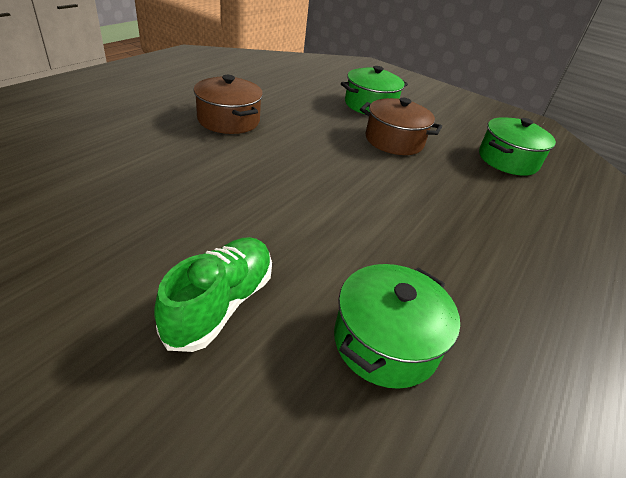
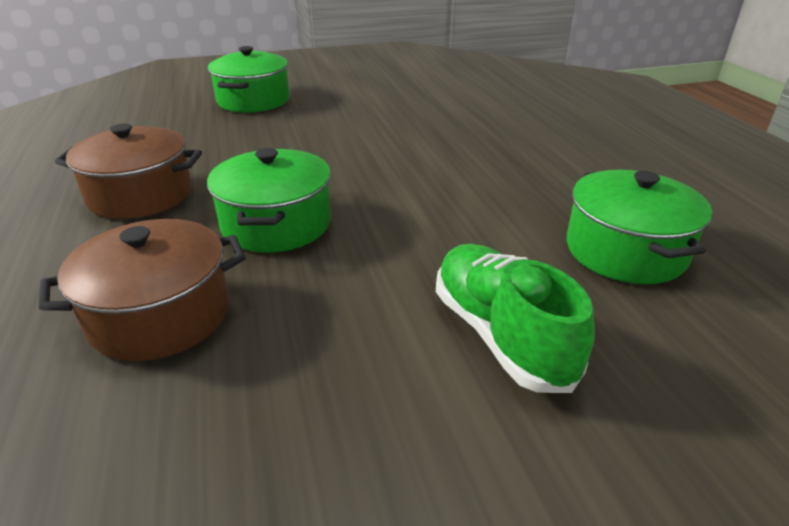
camera: 45 degrees left, 5 degrees down
(394, 141) = (336, 117): brown pot -> brown pot (160, 315)
(508, 160) = (435, 84): green pot -> green pot (276, 224)

